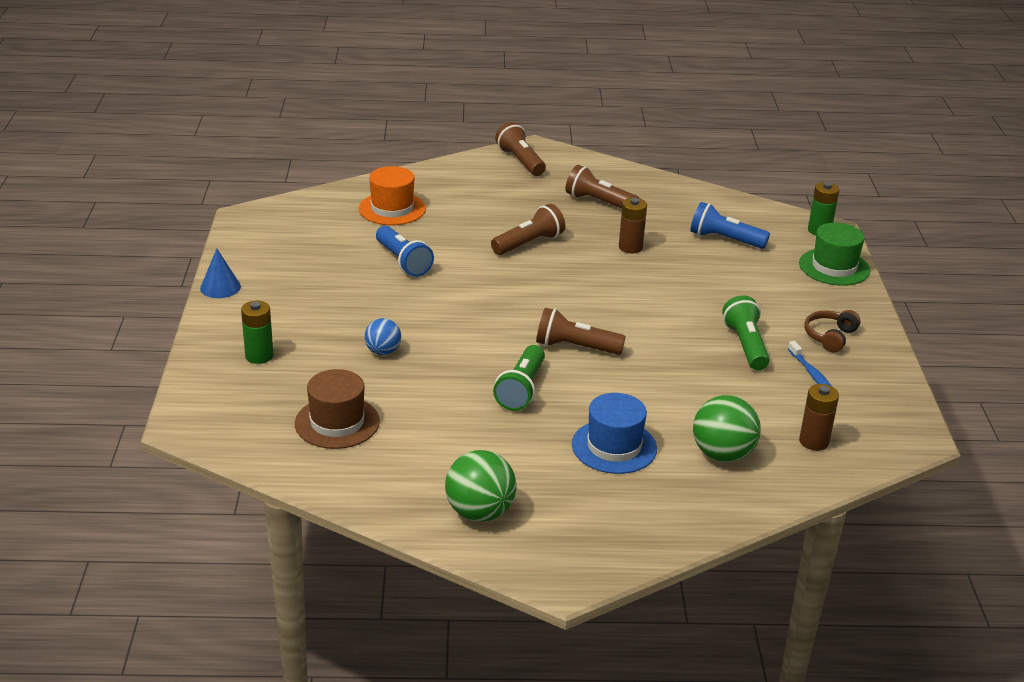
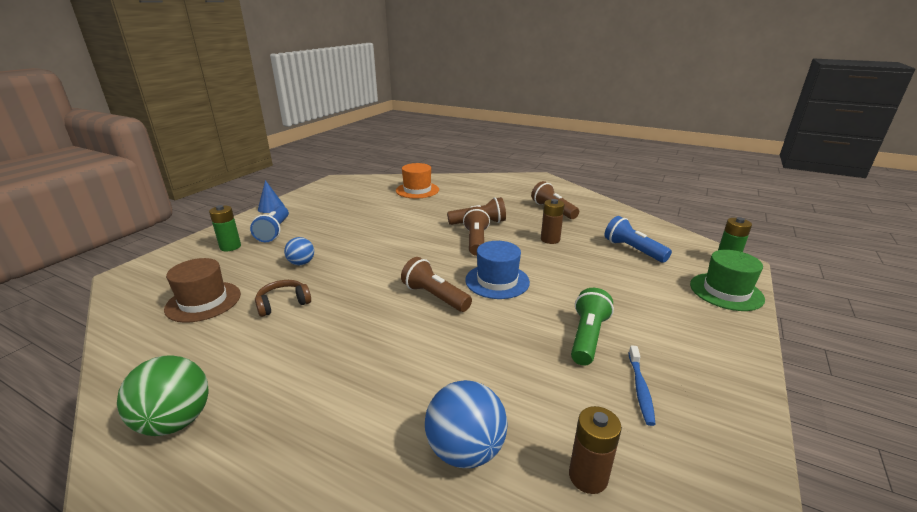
camera: 30 degrees right, 5 degrees down
(403, 261) = (387, 216): blue flashlight -> blue flashlight (274, 232)
(520, 161) = (523, 182): brown flashlight -> brown flashlight (476, 241)
(521, 389) = (356, 317): green flashlight -> none
(614, 446) = (368, 397): blue hat -> blue hat (497, 281)
(722, 454) = (465, 450): green ball -> blue ball
(830, 337) = (685, 353): brown headphones -> brown headphones (283, 303)

